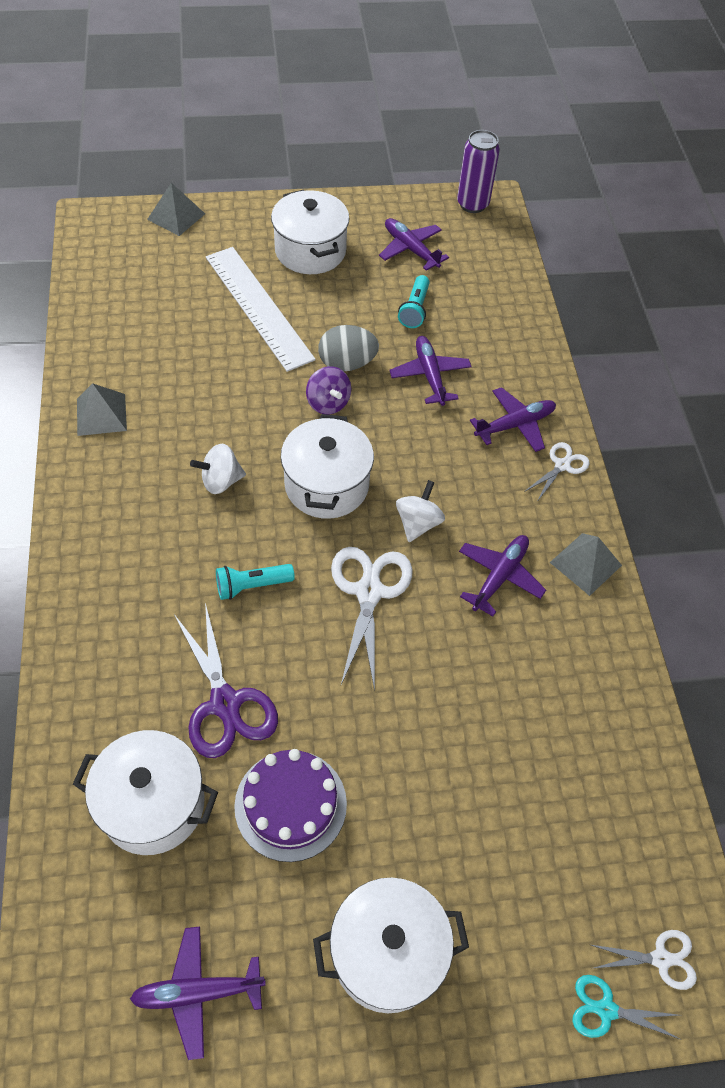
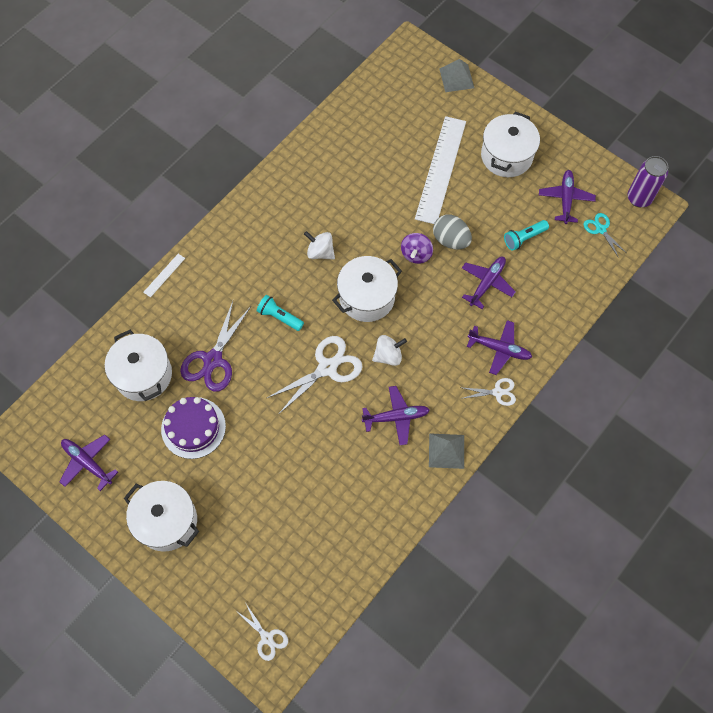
camera: 50 degrees right, 10 degrees up
(49, 661) = (164, 275): none -> white ruler
(101, 414) = (302, 169): grey pyramid -> none
(606, 1010) = (223, 630): turquoise scissors -> turquoise scissors (600, 229)

